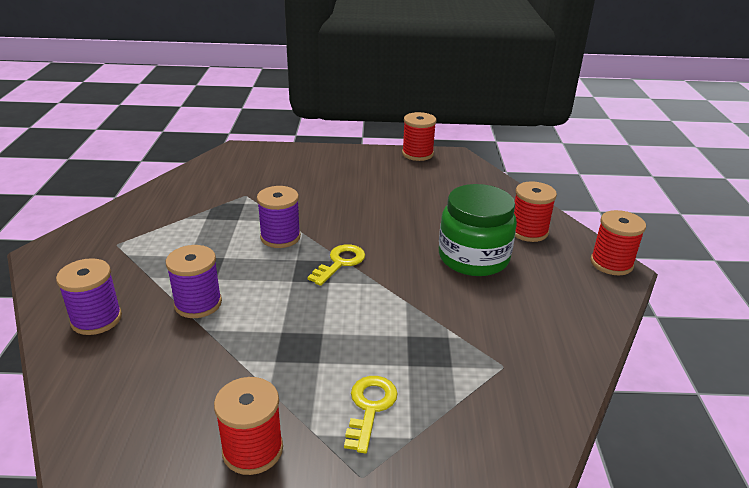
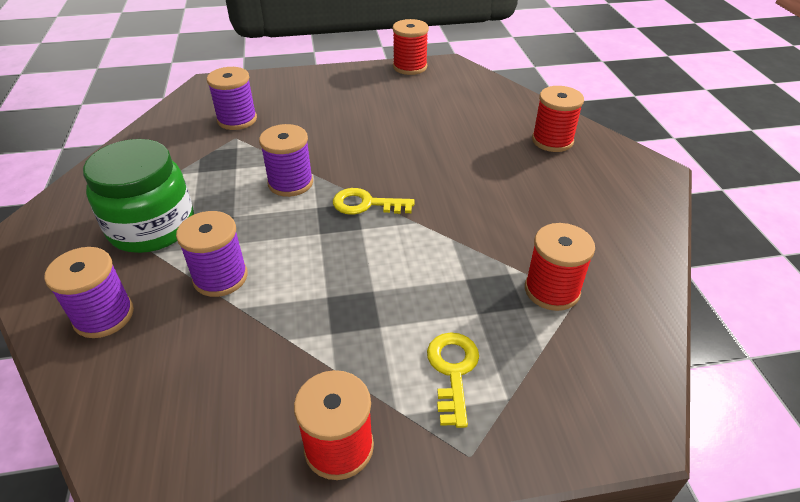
camera: 10 degrees left, 10 degrees up
(251, 181) = (237, 120): none -> purple spool
(340, 263) = (366, 204): yellow key -> yellow key turned 105 degrees counterclockwise
(473, 258) = (506, 178): green jar -> green jar (152, 227)
(611, 263) = (645, 165): red spool -> red spool (552, 290)

